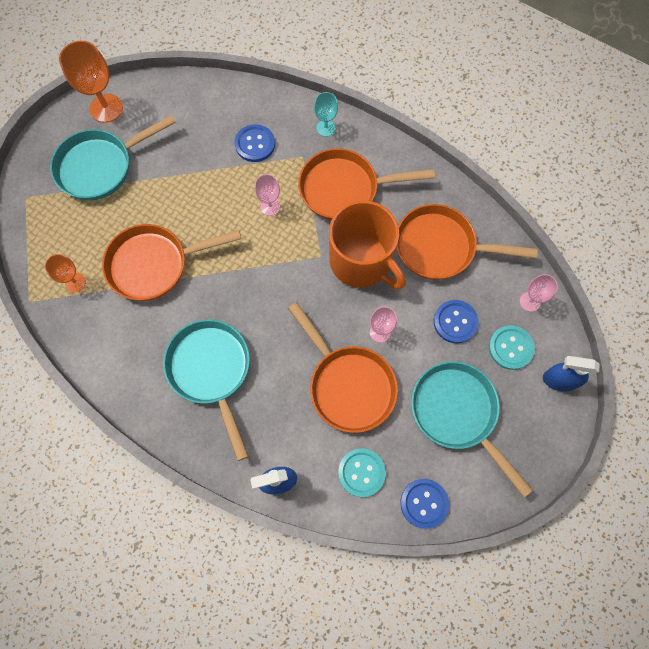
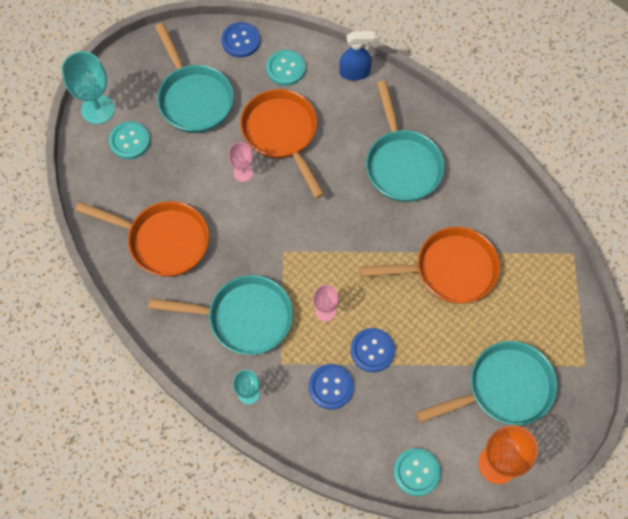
camera: 170 degrees left, 5 degrees down
(75, 282) = (528, 264): orange goblet -> none
(174, 92) = (416, 472): none -> turquoise button
(345, 189) = (243, 318): orange pan -> turquoise pan
(362, 262) = (244, 239): orange mug -> none
(455, 322) = (172, 170): blue button -> blue button (372, 350)
(529, 301) = (97, 177): pink goblet -> none
(559, 380) = (98, 109): blue spray bottle -> turquoise goblet

